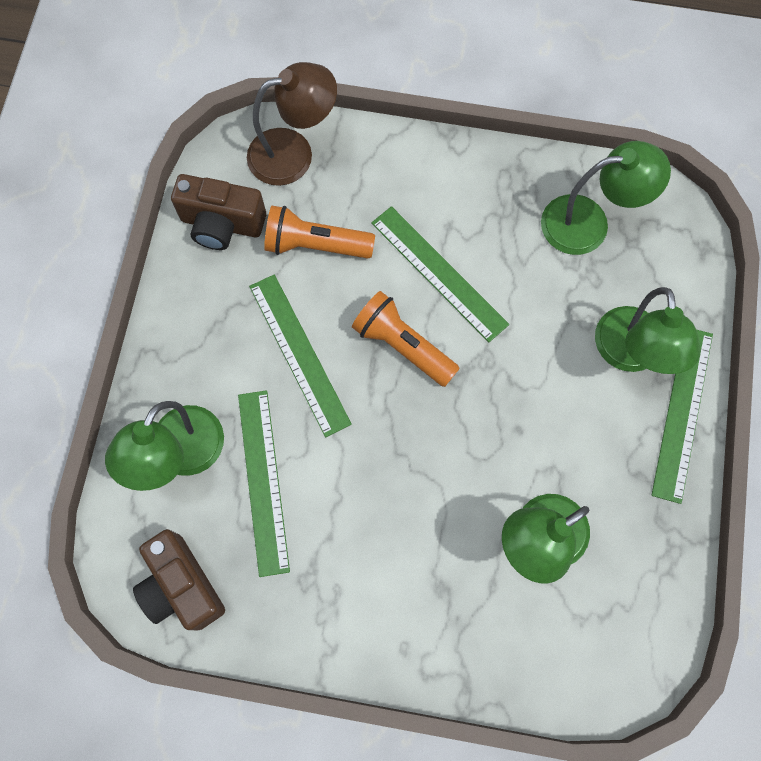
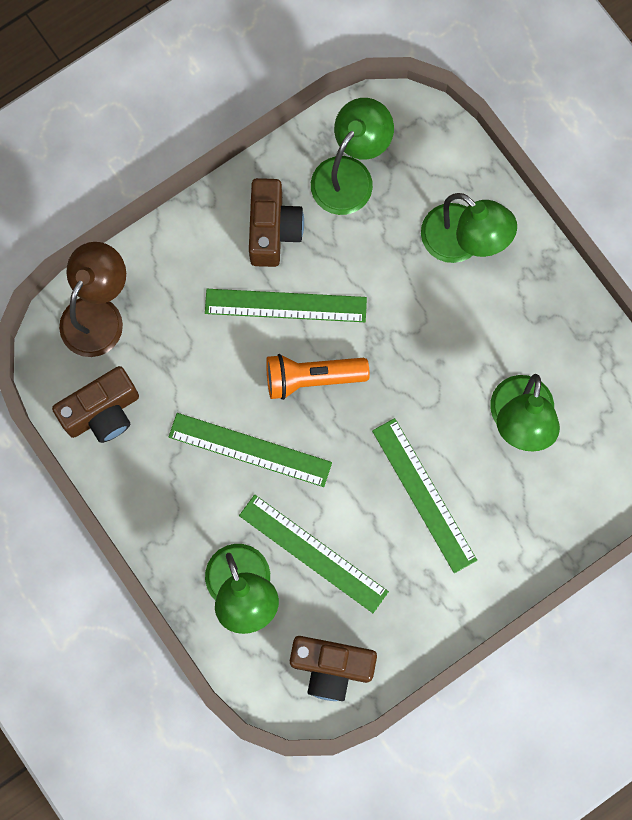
camera: 45 degrees left, 5 degrees up
(315, 245) = (183, 365): orange flashlight -> none
(486, 210) = (273, 230): none -> brown camera
(682, 412) = (529, 251): green ruler -> green ruler (423, 495)

